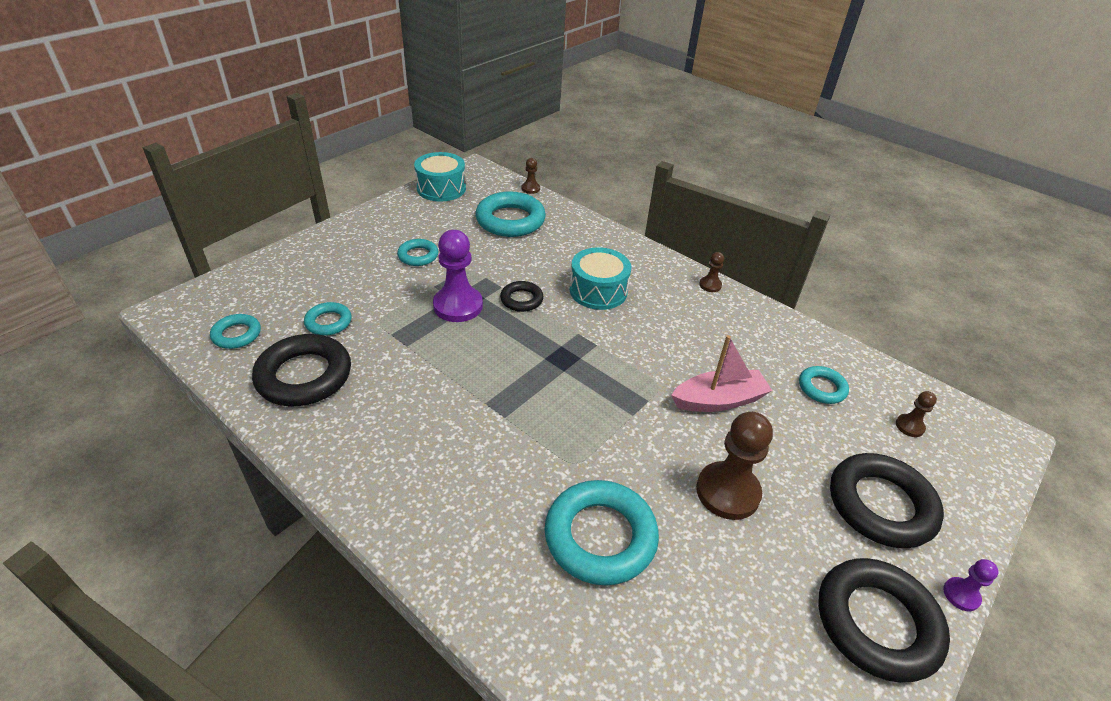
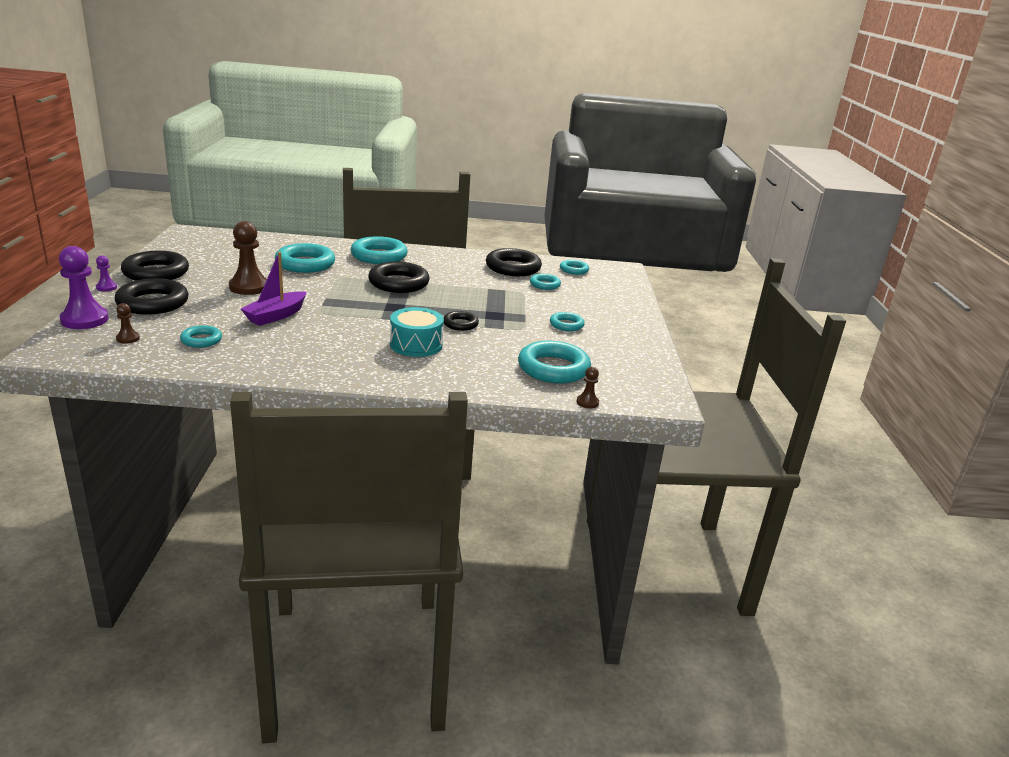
camera: 140 degrees right, 15 degrees down
(441, 188) = (650, 373): turquoise drum -> none
(454, 509) = (379, 256): none -> turquoise ring
(458, 306) = (493, 310): purple pawn -> purple pawn (84, 320)
(506, 408) = (398, 283): none -> black ring
(710, 285) = (330, 377): brown pawn -> none
(718, 400) = (276, 316): pink boat -> purple boat

